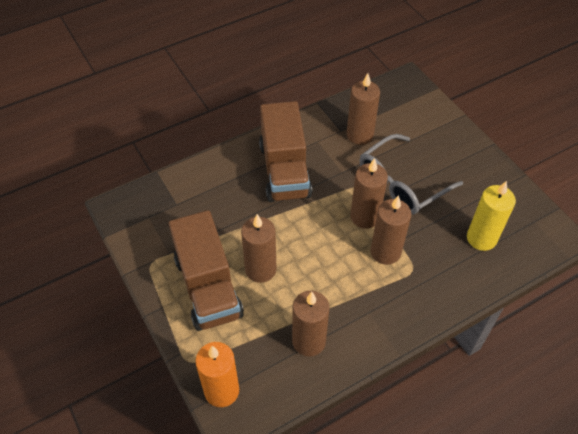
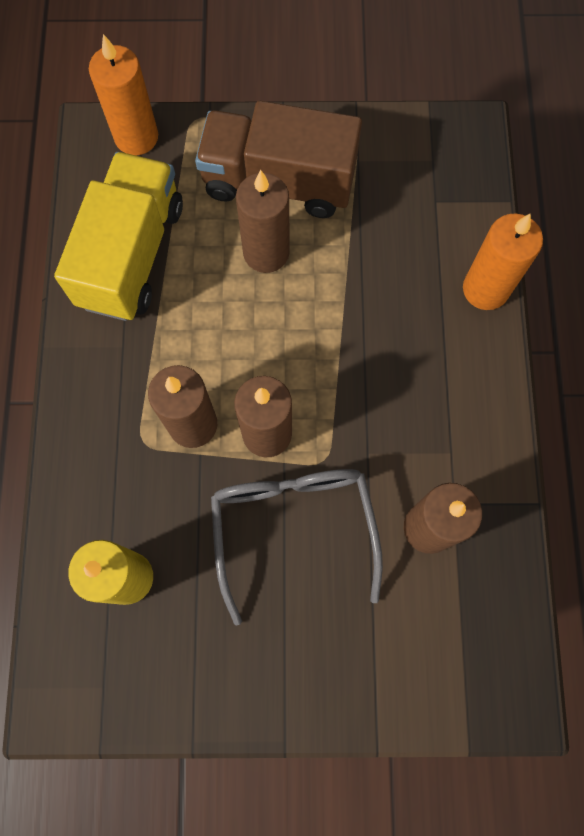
camera: 120 degrees right, 20 degrees up
(219, 161) = (485, 289): none -> orange candle
(284, 170) = (417, 370): brown truck -> none
(309, 341) = (132, 255): brown candle -> yellow truck

